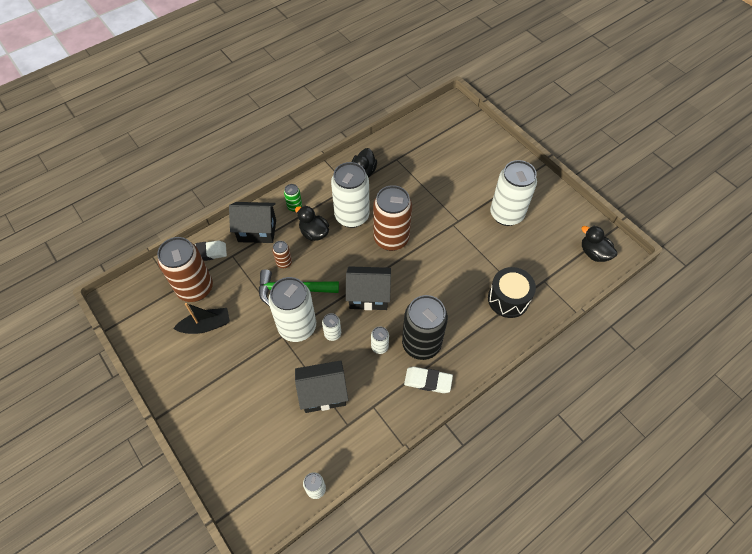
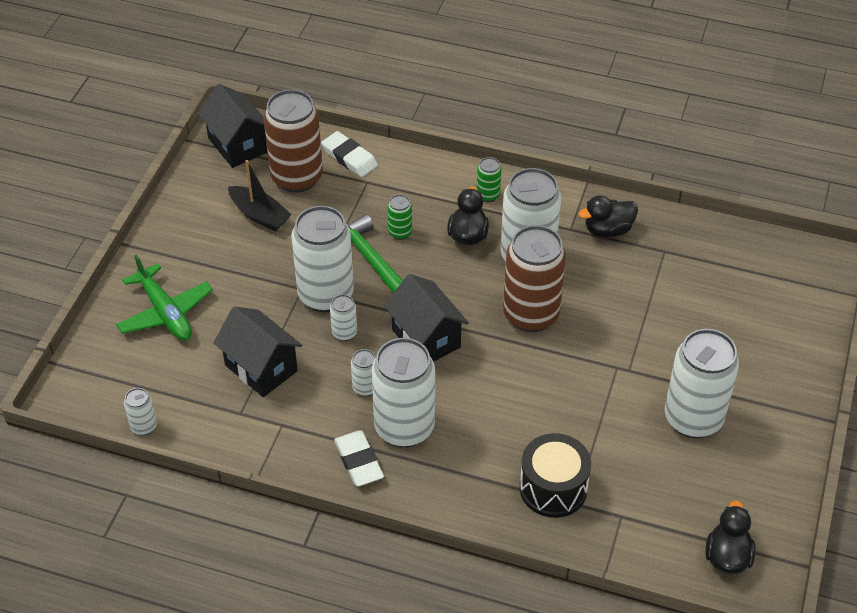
camera: 55 degrees right, 10 degrees down
(236, 424) = (165, 313): none -> green plane
(257, 231) = (420, 182): black house -> black house (238, 145)
(284, 262) = (400, 232): brown can -> green can
(421, 344) = (404, 428): black can -> white can

